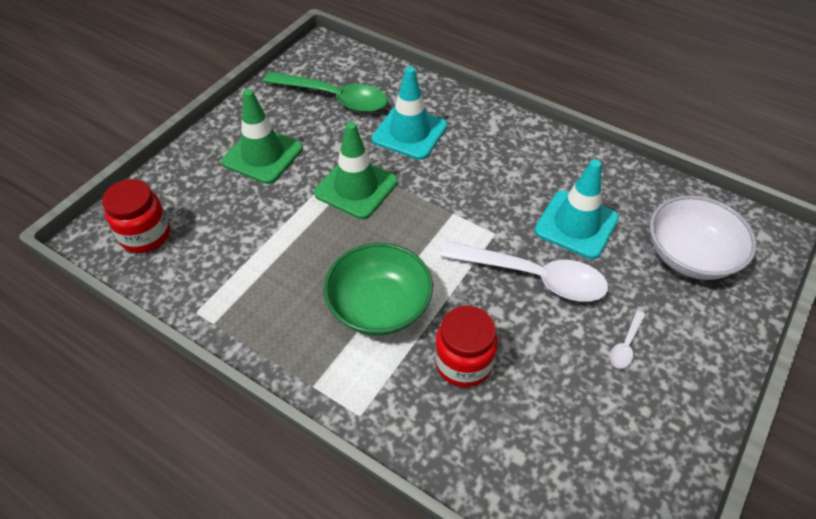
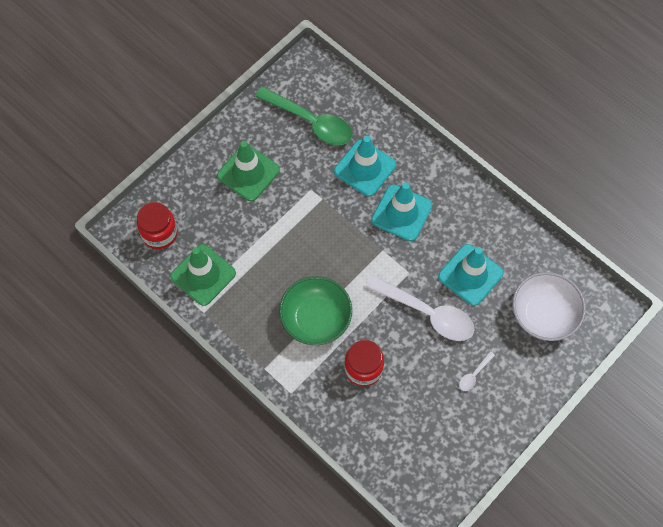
camera: 10 degrees right, 15 degrees up
(356, 187) = (315, 215): green traffic cone -> green traffic cone (203, 275)
(467, 171) = (401, 213): none -> turquoise traffic cone

